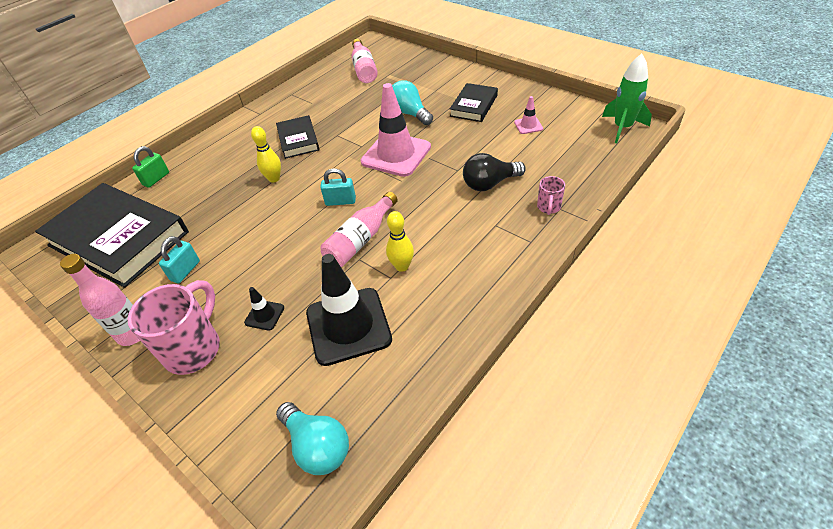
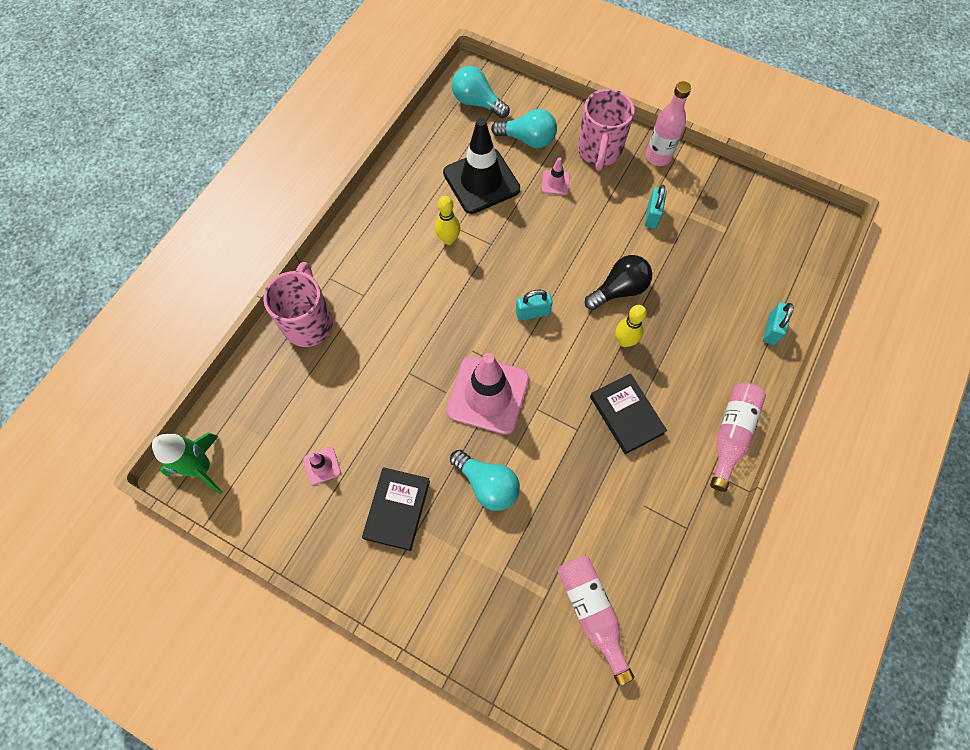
camera: 165 degrees right, 20 degrees up
(118, 238) = (748, 244): black book -> none
(156, 179) = (771, 330): green padlock -> turquoise padlock
(264, 315) = (555, 183): black traffic cone -> pink traffic cone
(271, 375) = (528, 139): none -> turquoise light bulb
(361, 240) = (495, 265): pink bottle -> pink bottle (731, 435)
(489, 184) = (370, 352): black light bulb -> black light bulb (619, 290)
(548, 207) = (309, 322): pink mug -> pink mug, size x2.05

